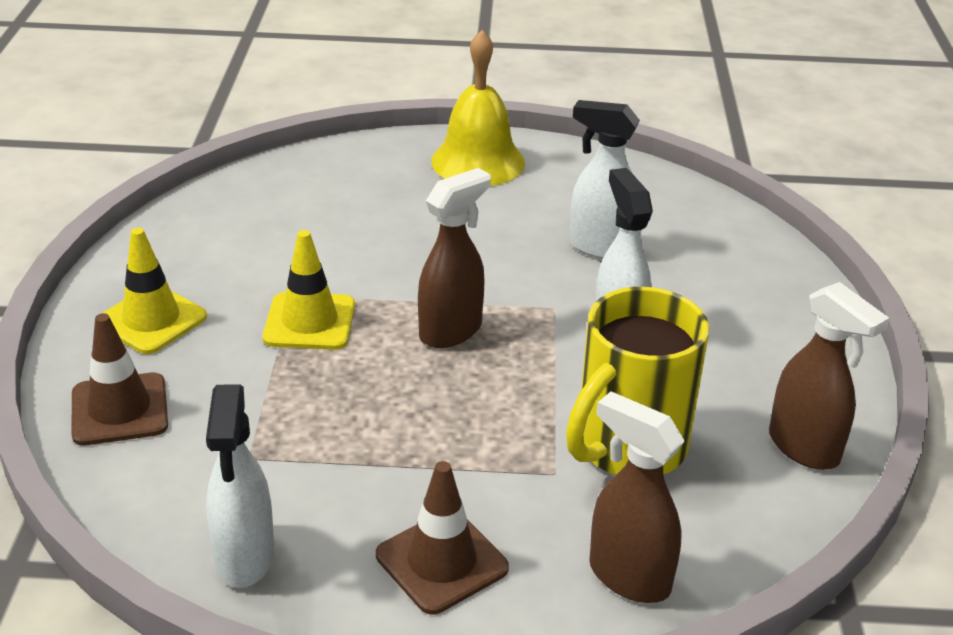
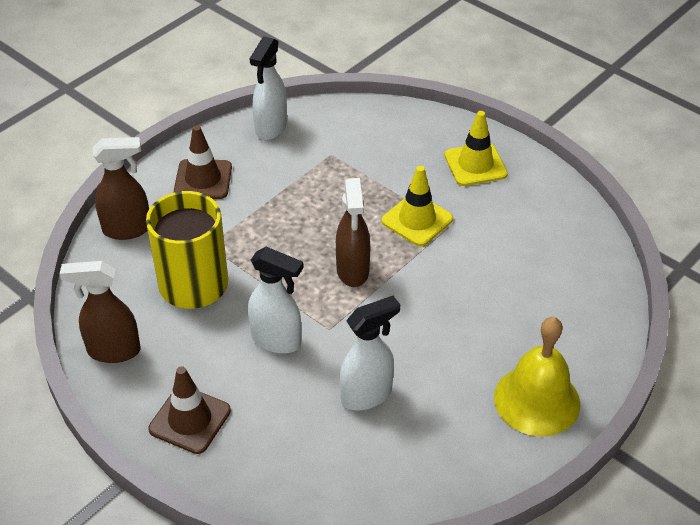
camera: 130 degrees right, 10 degrees up
(119, 410) = (408, 129): brown traffic cone -> brown traffic cone (190, 420)
(245, 558) = (271, 128): white spray bottle -> white spray bottle turned 105 degrees counterclockwise

